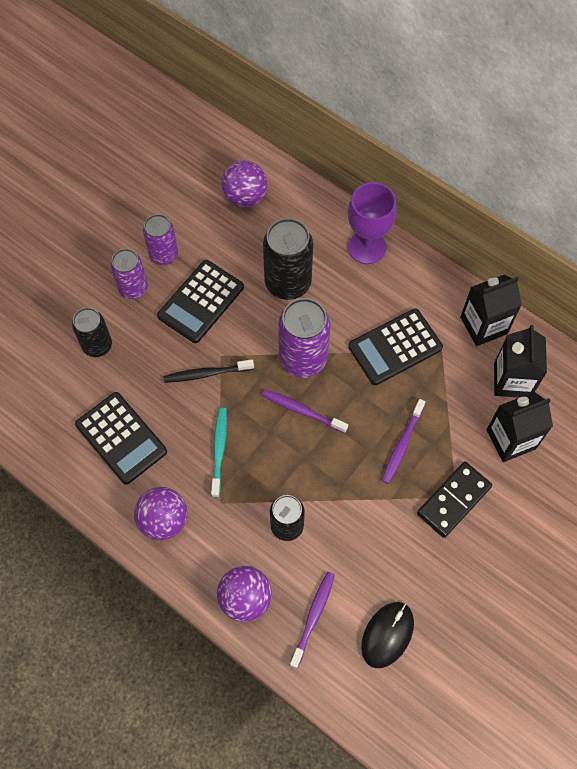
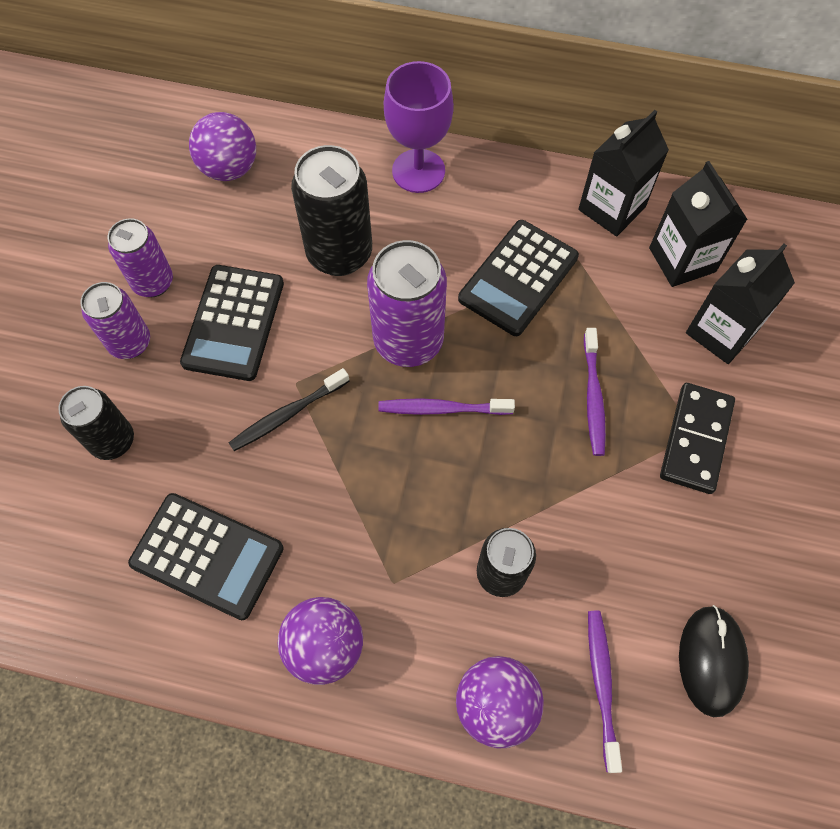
camera: 25 degrees left, 0 degrees up
(219, 450) = (355, 511): turquoise toothbrush -> none

